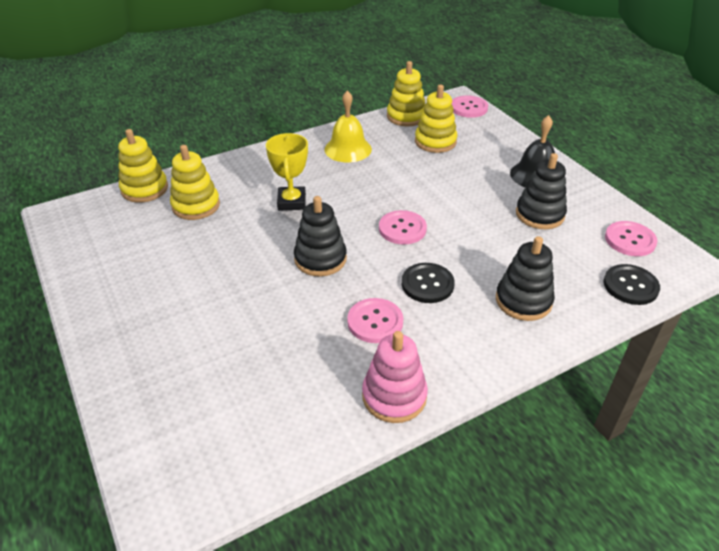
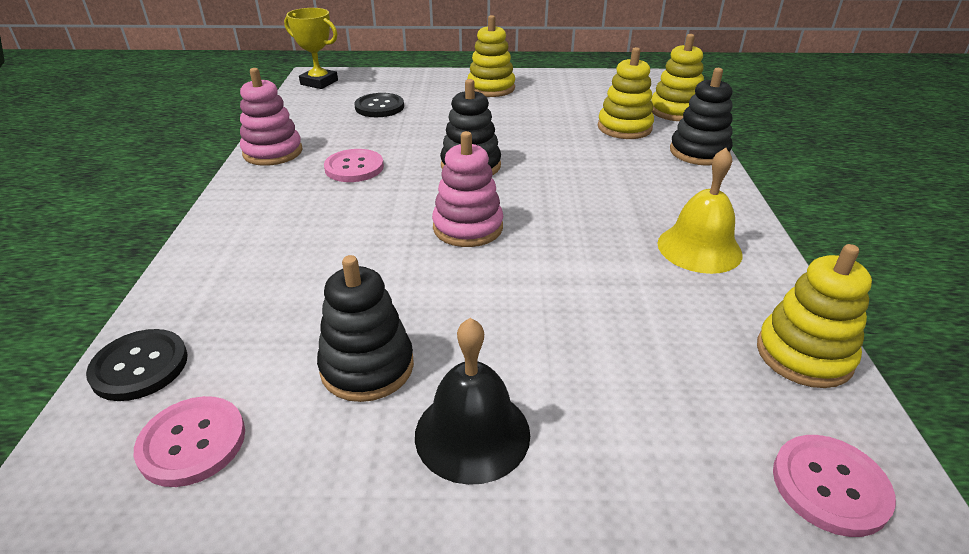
camera: 120 degrees right, 5 degrees down
(291, 202) = (589, 175): yellow trophy -> yellow trophy (319, 82)
(402, 229) = (468, 227): pink button -> pink stacking toy
(427, 284) = (361, 210): black button -> black button (379, 107)
(435, 142) = (679, 351): yellow stacking toy -> yellow stacking toy (491, 88)
(523, 301) = (255, 259): black stacking toy -> black stacking toy (699, 152)

